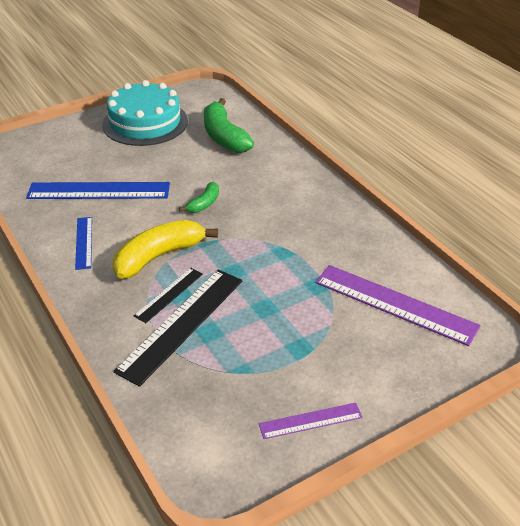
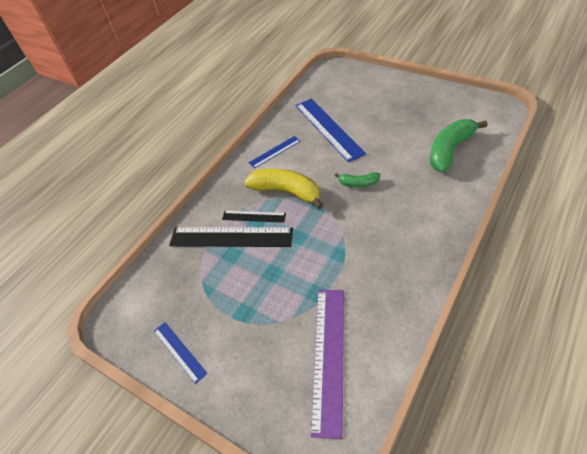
camera: 70 degrees right, 10 degrees up
(145, 122) = (423, 104): turquoise cake -> none
(310, 421) = (179, 351): purple ruler -> blue ruler

